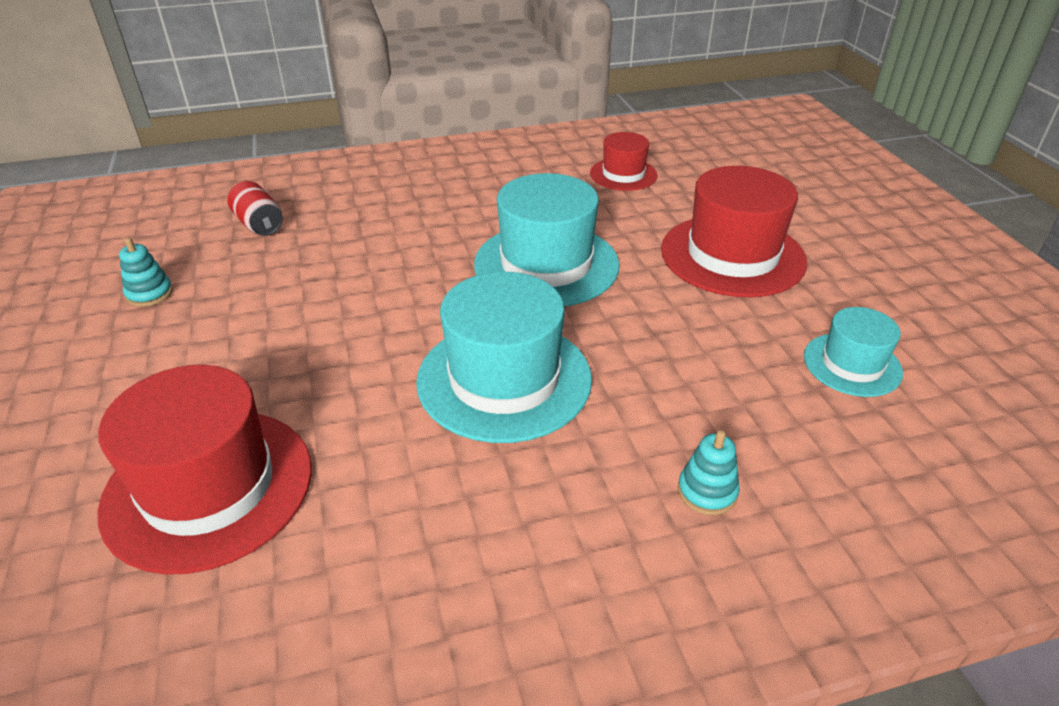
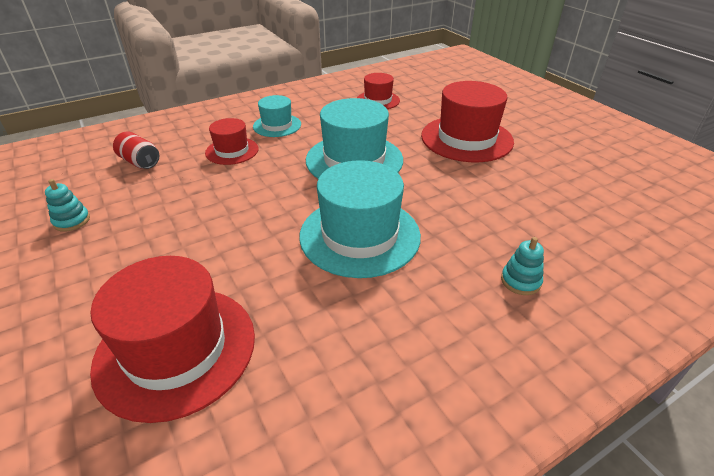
camera: 15 degrees left, 0 degrees up
(383, 225) = (232, 151): none -> red hat
(852, 364) = (565, 190): turquoise hat -> turquoise hat (277, 125)

